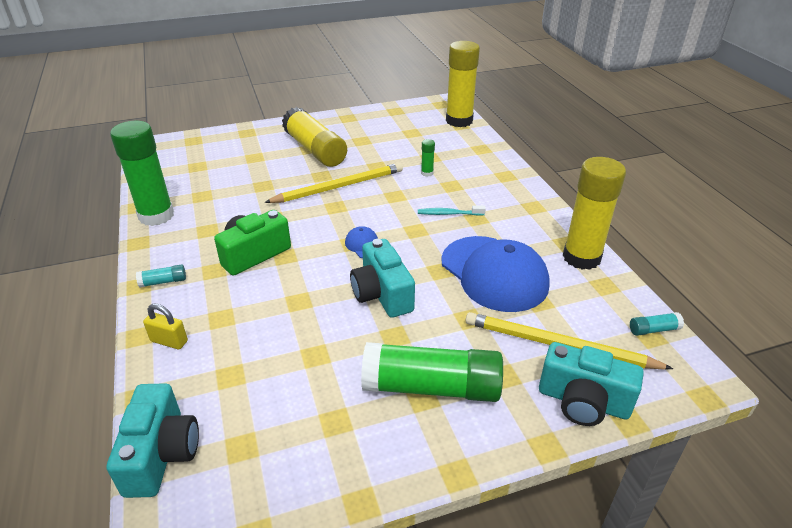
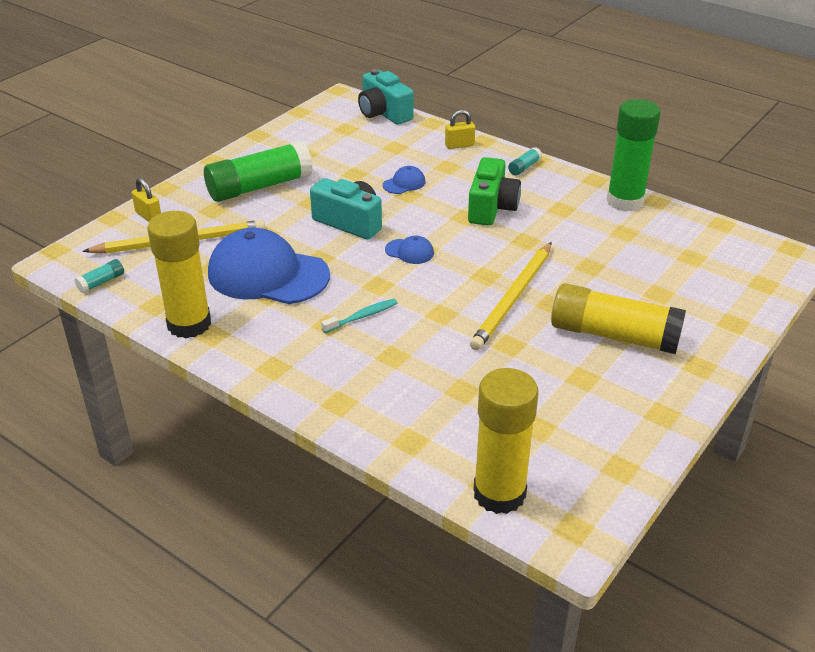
camera: 145 degrees right, 0 degrees up
(286, 316) = (404, 183): none -> blue cap
(427, 173) = (439, 361): green glue stick -> none
(583, 401) = (148, 216): turquoise camera -> yellow padlock

